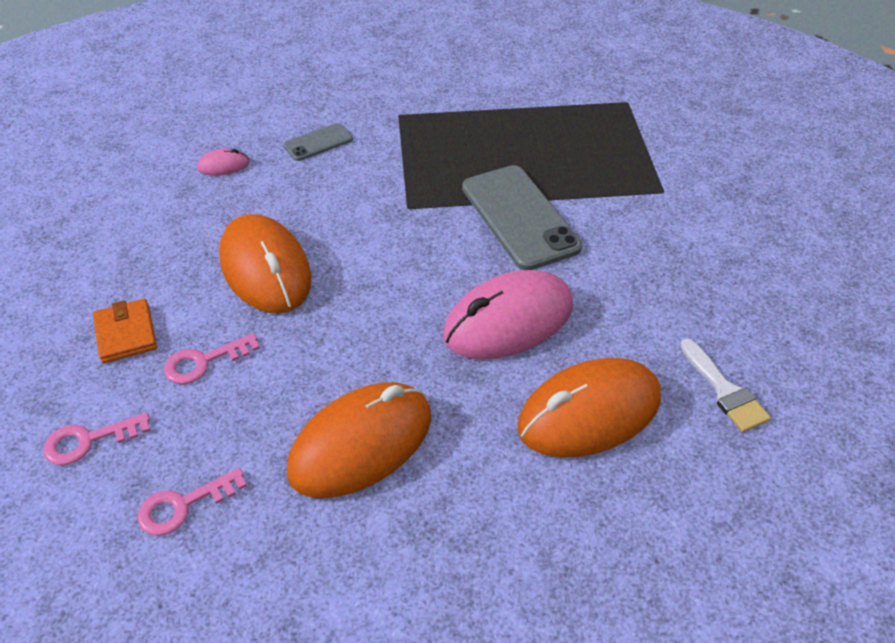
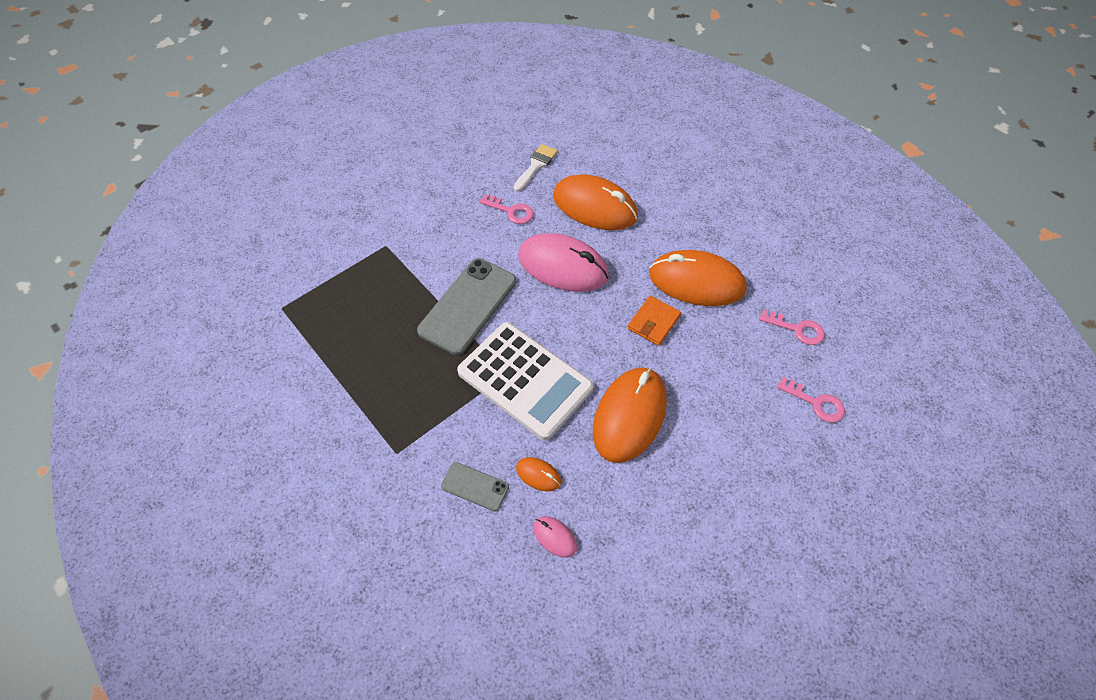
camera: 125 degrees left, 10 degrees up
(126, 334) = (745, 451): orange wallet -> orange wallet (653, 322)
(204, 362) = (721, 390): pink key -> pink key (511, 211)
(284, 181) = (538, 475): none -> orange mouse
(386, 216) = (525, 380): none -> white calculator

